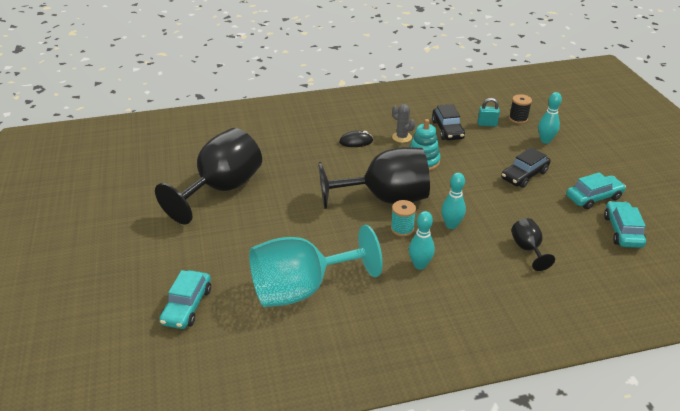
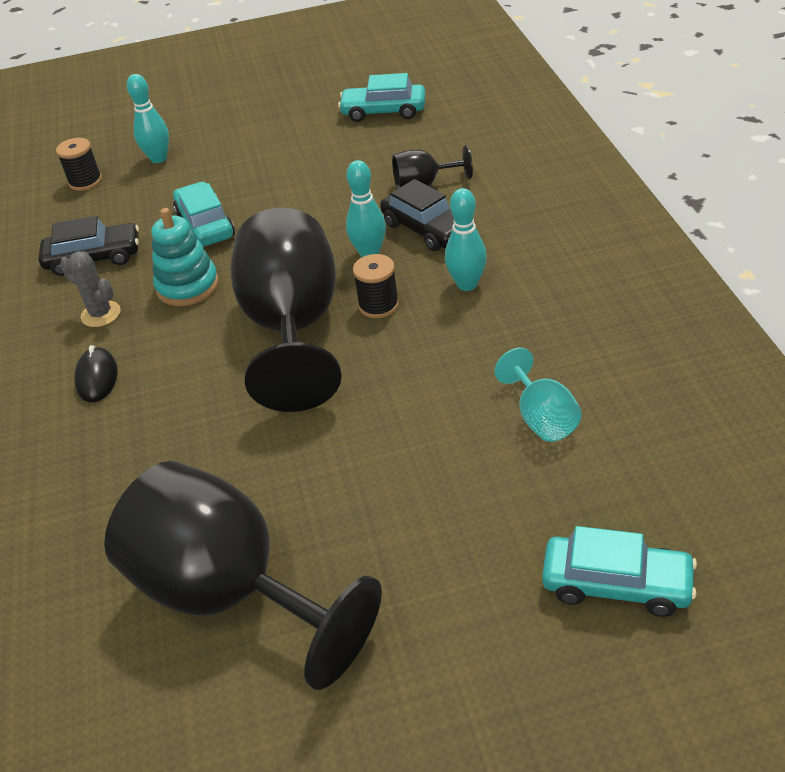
camera: 85 degrees left, 5 degrees up
(301, 289) = (541, 418): turquoise goblet -> turquoise goblet, size x0.45
(402, 137) = (101, 314): grey cactus -> grey cactus turned 75 degrees clockwise
(402, 229) = (378, 305): turquoise spool -> black spool
(487, 124) = (91, 214): turquoise padlock -> none
(524, 175) = (248, 181): black car -> black car (426, 229)
(593, 197) = (310, 127): turquoise car -> turquoise car (205, 225)

